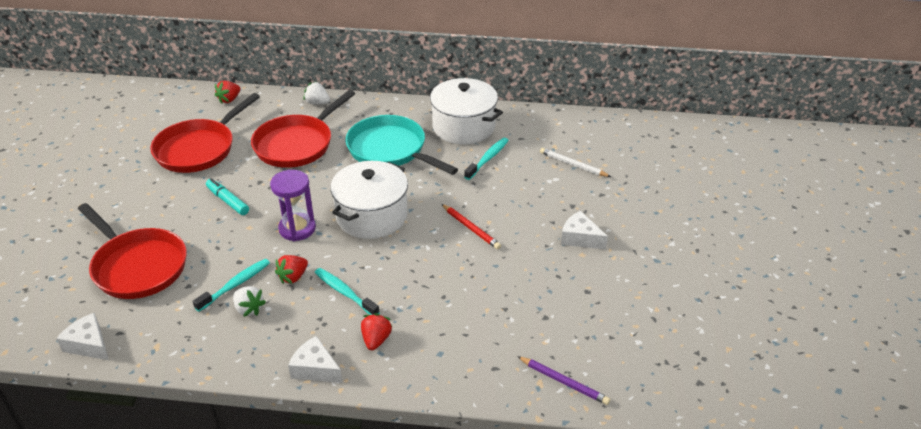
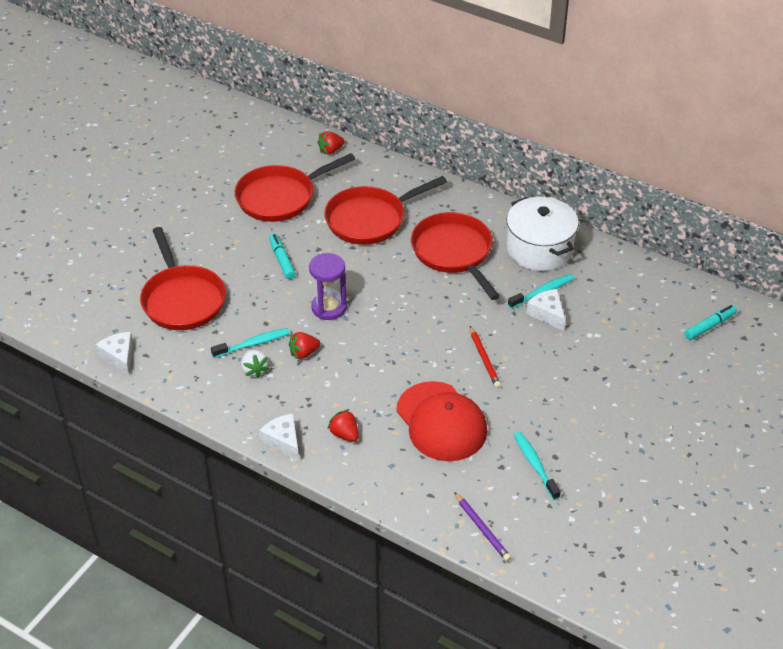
camera: 25 degrees right, 5 degrees up
(317, 103) = (411, 178): white strawberry -> none
(344, 292) = (340, 382): turquoise toothbrush -> turquoise toothbrush (535, 464)
(372, 216) = (400, 317): white pot -> none
(376, 340) = (344, 434): red strawberry -> red strawberry turned 75 degrees counterclockwise
(390, 150) = (454, 253): turquoise pan -> red pan
(464, 296) = (441, 422): none -> red cap
(573, 165) = (624, 325): white pencil -> none
(580, 238) = (581, 403): white cheese -> white cheese (547, 314)
(641, 145) = (709, 326): none -> turquoise marker

